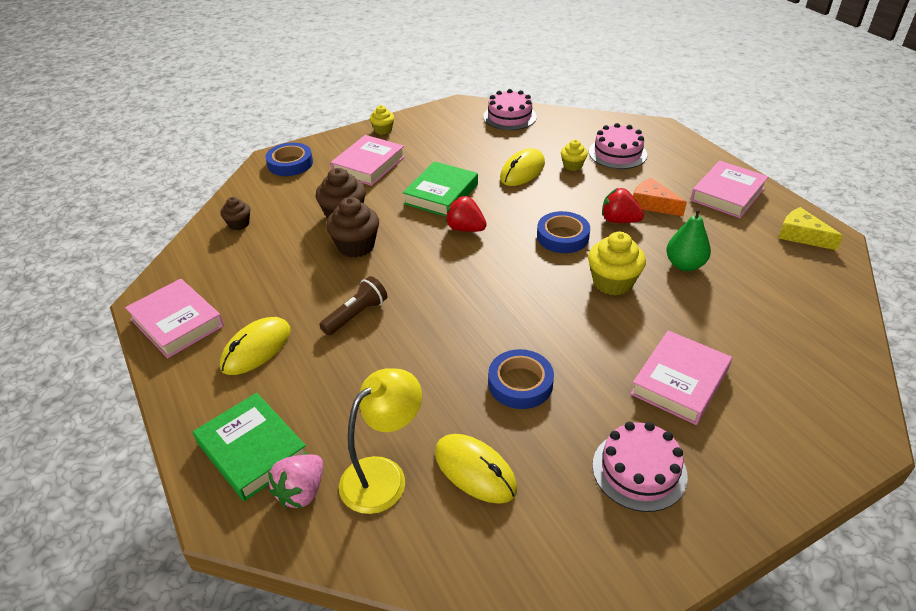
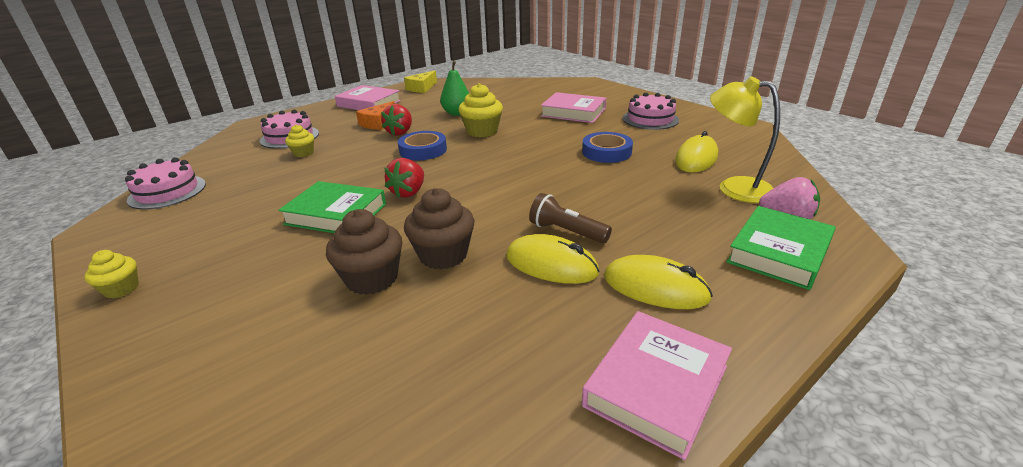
camera: 100 degrees left, 10 degrees down
(239, 224) = (383, 397): brown cupcake -> none
(290, 163) = (177, 383): blue tape -> none
(368, 165) = (234, 282): pink book -> none
(522, 171) = (303, 174): yellow mouse -> yellow mouse (551, 265)

